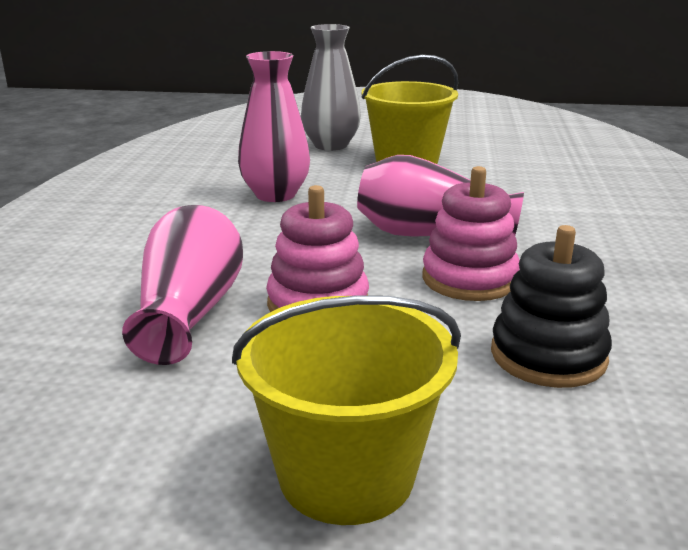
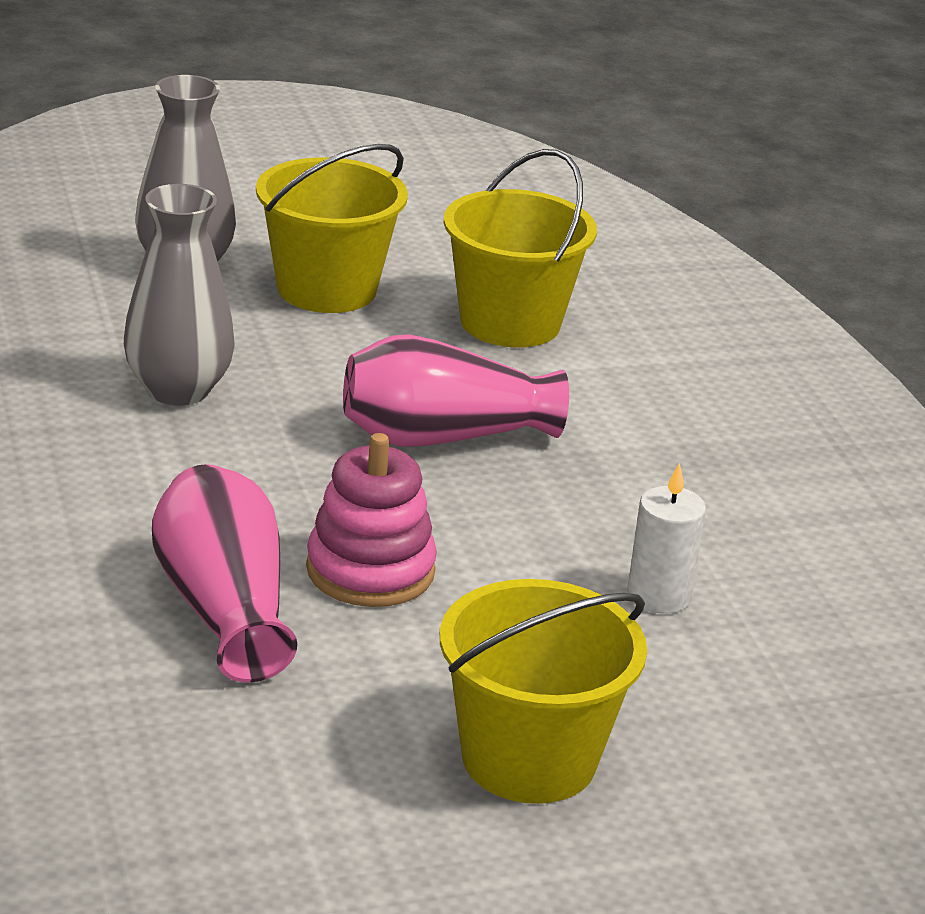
camera: 25 degrees left, 5 degrees up
(275, 195) = (178, 390): pink vase -> grey vase
(469, 279) = (528, 504): pink stacking toy -> none
(516, 184) = (510, 323): none -> yellow bucket
(548, 356) = (659, 596): black stacking toy -> white candle

